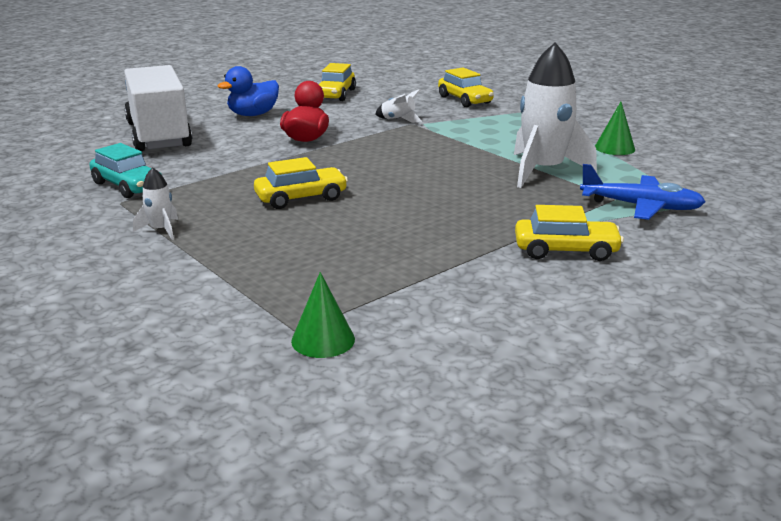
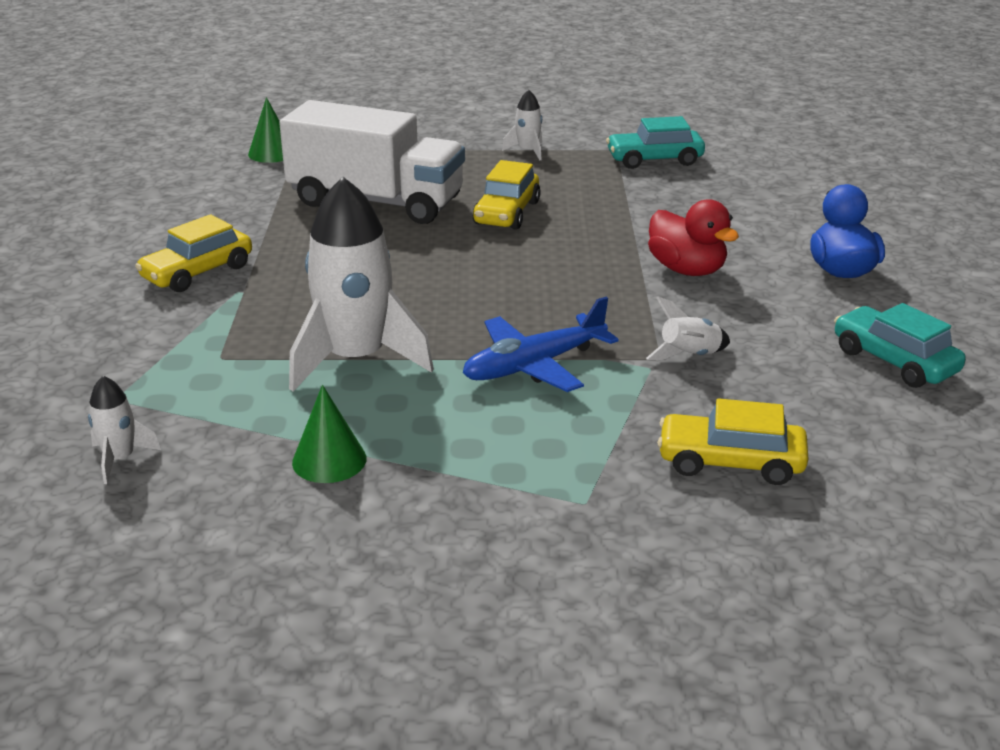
camera: 130 degrees right, 5 degrees up
(159, 135) = (810, 202): white truck -> white truck (376, 201)
(336, 94) = (894, 361): yellow car -> turquoise car
(640, 206) = (179, 359): blue plane -> blue plane (534, 365)
(716, 181) = (120, 459): none -> white rocket

